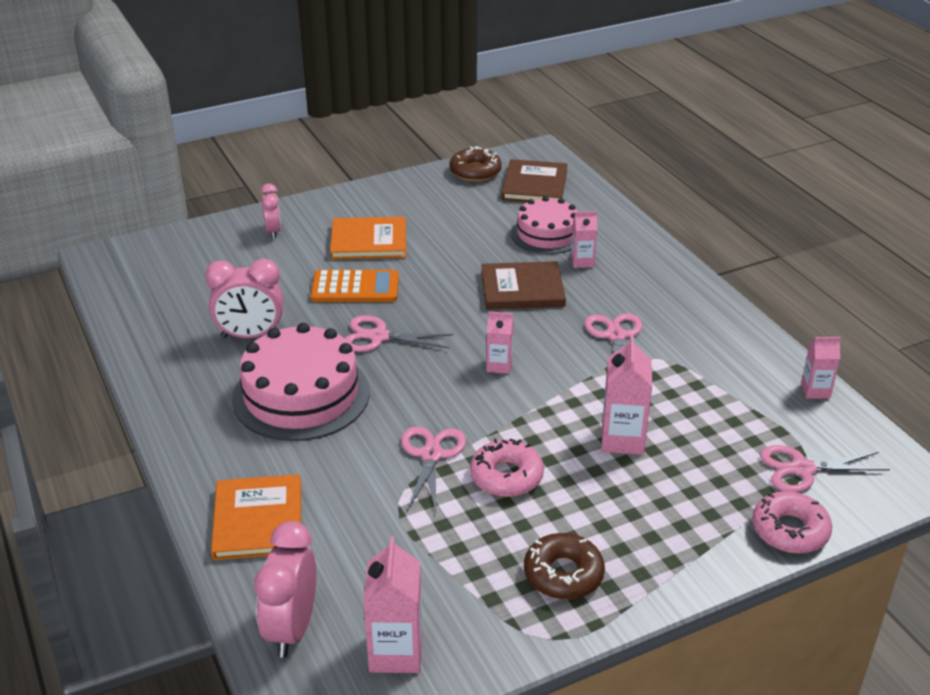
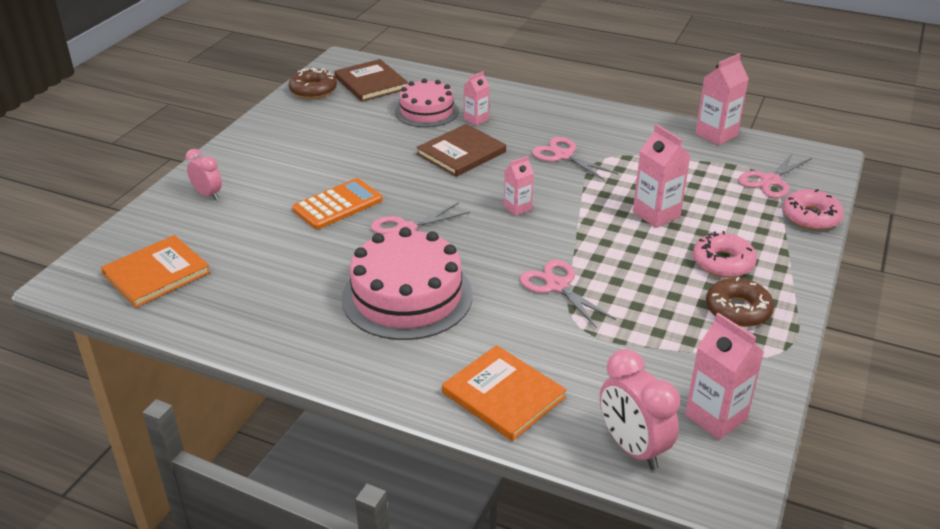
camera: 40 degrees left, 0 degrees up
(250, 336) = (303, 276): pink clock -> none
(369, 241) = (300, 169): orange book -> orange book (156, 274)
(506, 476) = (622, 273): pink donut -> pink donut (723, 263)
(815, 391) = (716, 135): pink carton -> pink carton, size x1.64

